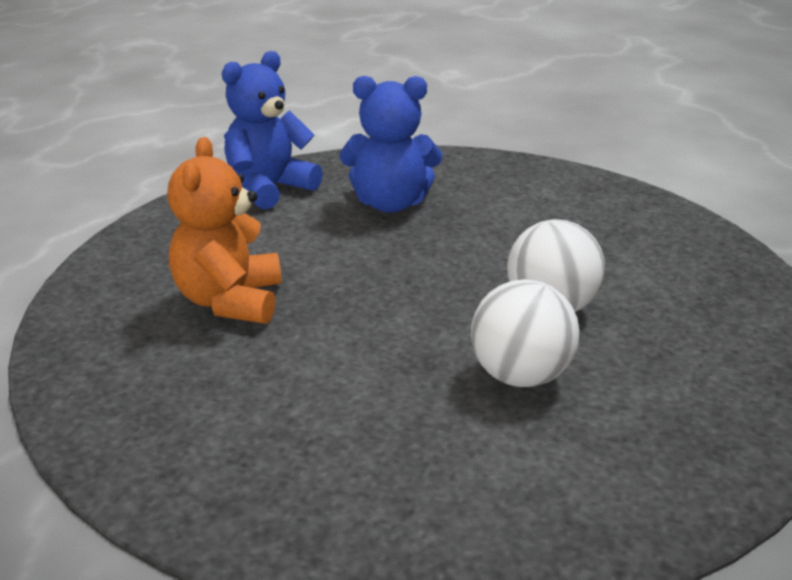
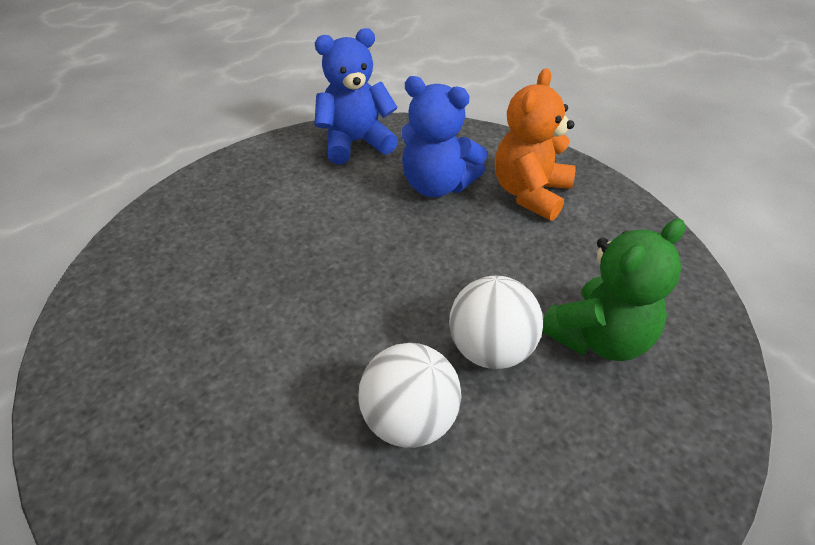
camera: 25 degrees right, 15 degrees up
(230, 301) = (247, 252): orange teddy bear -> orange teddy bear (530, 193)
(638, 275) = (599, 337): none -> green teddy bear

